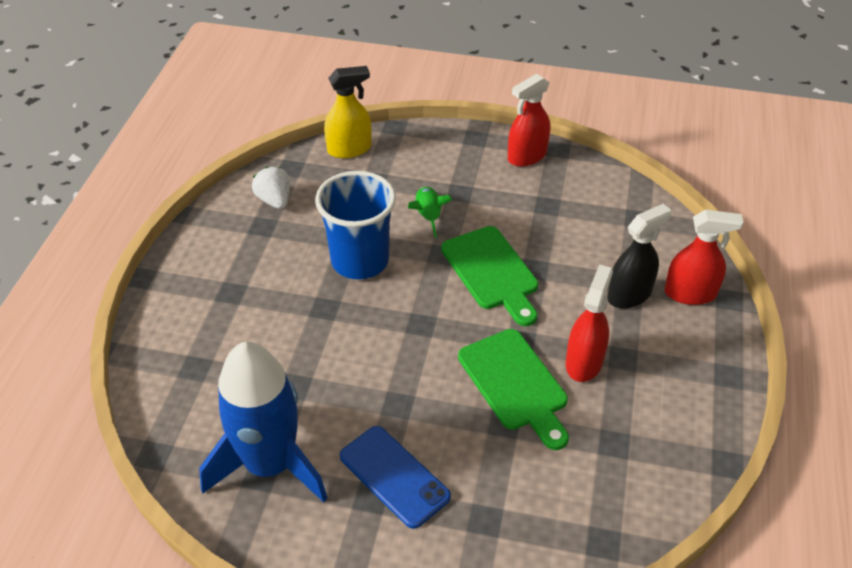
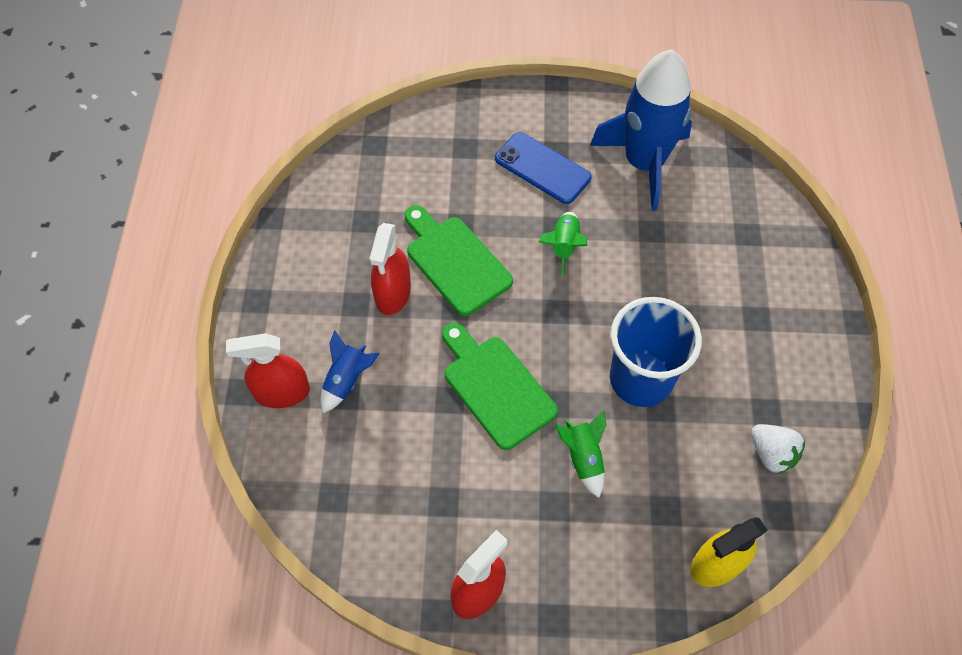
camera: 170 degrees right, 15 degrees up
(395, 383) = (564, 246): none -> green rocket
(629, 294) = (347, 380): black spray bottle -> blue rocket

